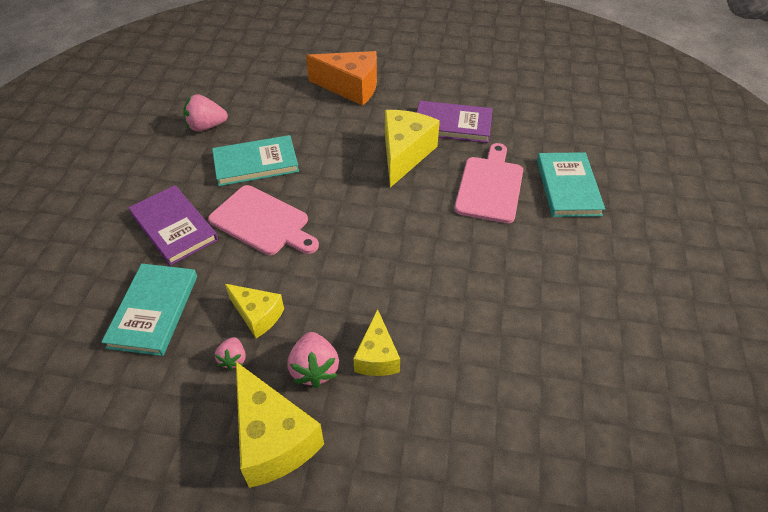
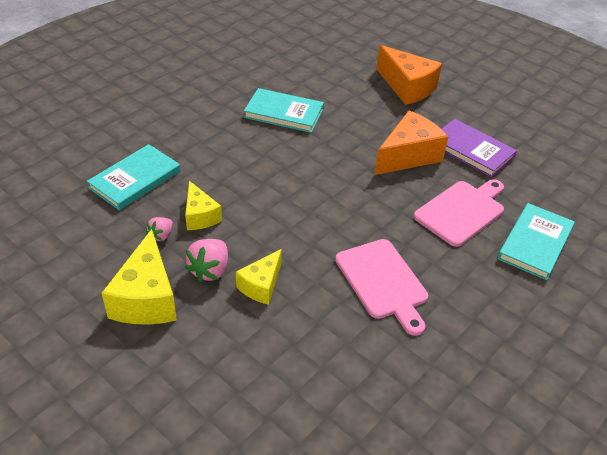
camera: 30 degrees right, 5 degrees down
(174, 227) = (191, 132): purple book -> none
(206, 126) = (268, 72): pink strawberry -> none
(262, 222) = (255, 156): pink cutting board -> pink cutting board (383, 282)
(405, 154) = (408, 156): yellow cheese -> orange cheese

